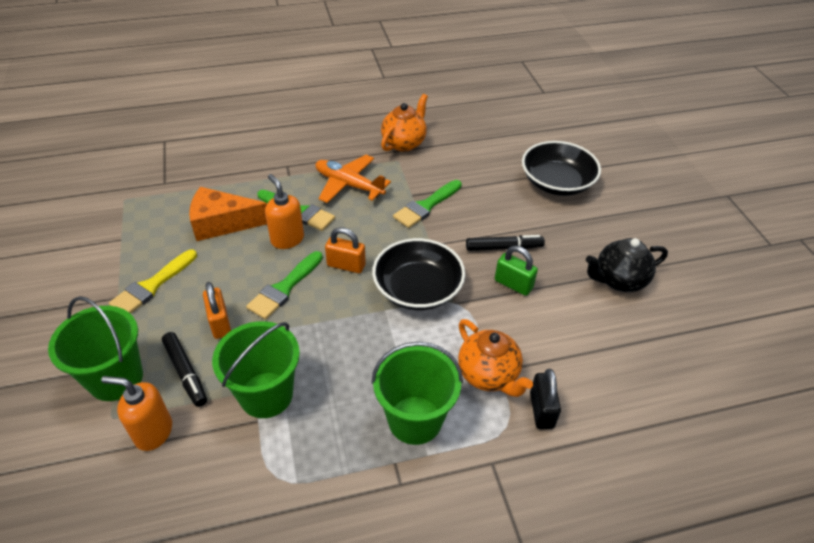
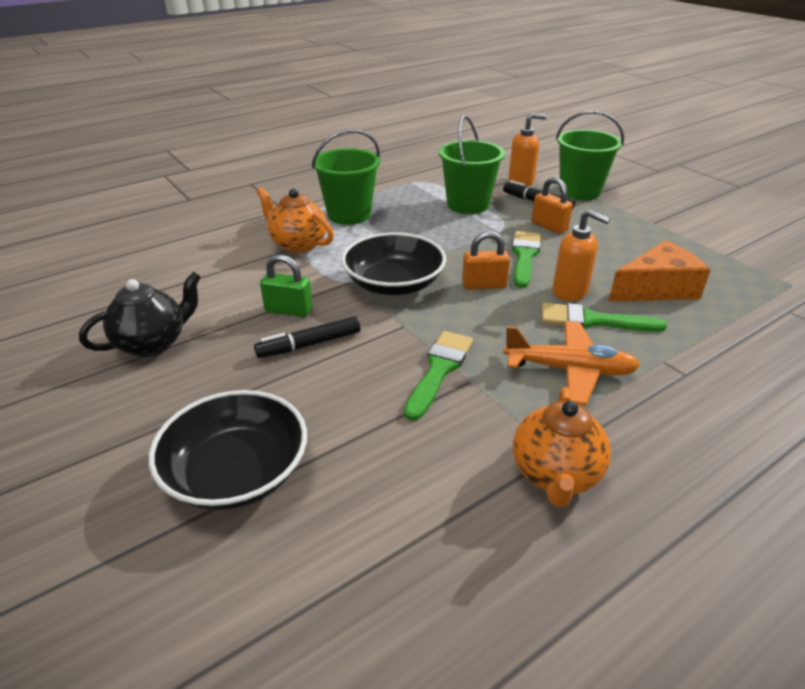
camera: 160 degrees right, 10 degrees down
(152, 286) = (639, 233): yellow brush -> none
(541, 410) = (248, 236): black padlock -> none

